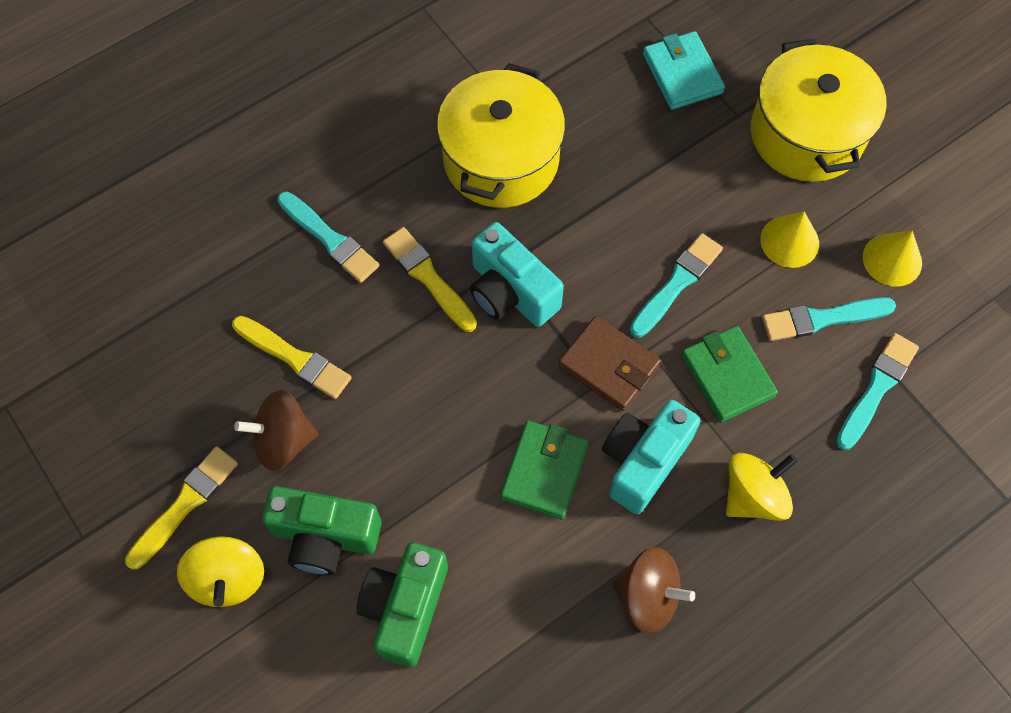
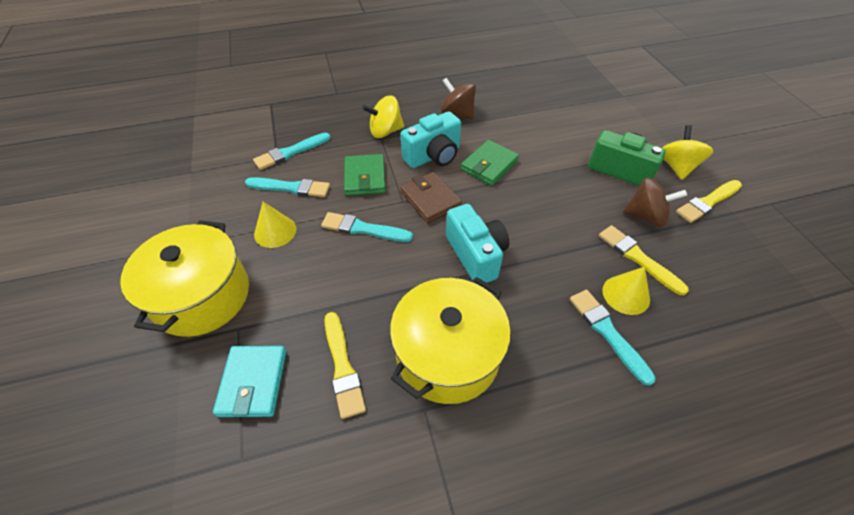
camera: 160 degrees left, 15 degrees down
(405, 608) = (579, 136): green camera -> none
(428, 278) = (532, 281): yellow brush -> yellow brush (342, 366)
(676, 284) = (363, 229): turquoise brush -> turquoise brush turned 45 degrees clockwise
(892, 259) = (224, 204): yellow cone -> yellow cone (626, 294)

